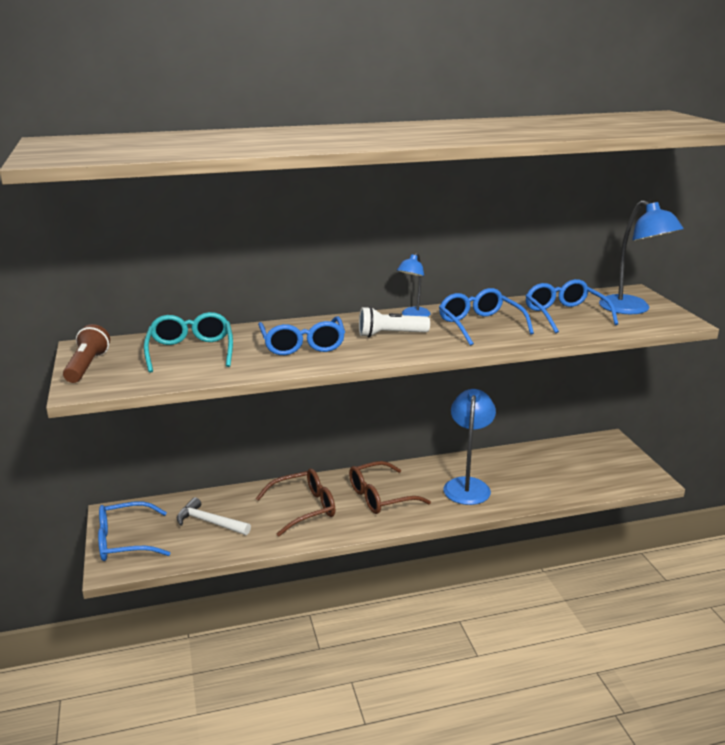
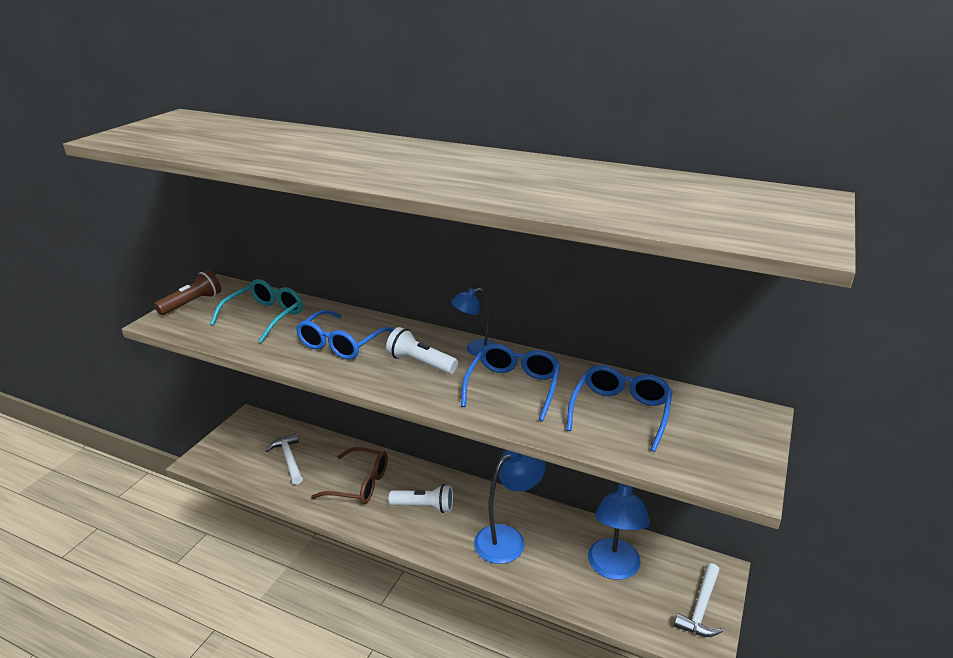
camera: 40 degrees right, 5 degrees up
(124, 541) = (227, 445): blue glasses -> none
(380, 497) = (424, 506): brown glasses -> white flashlight
(626, 463) = (701, 608): none -> white hammer
(632, 309) = (712, 439): blue lamp -> blue lamp (613, 568)

